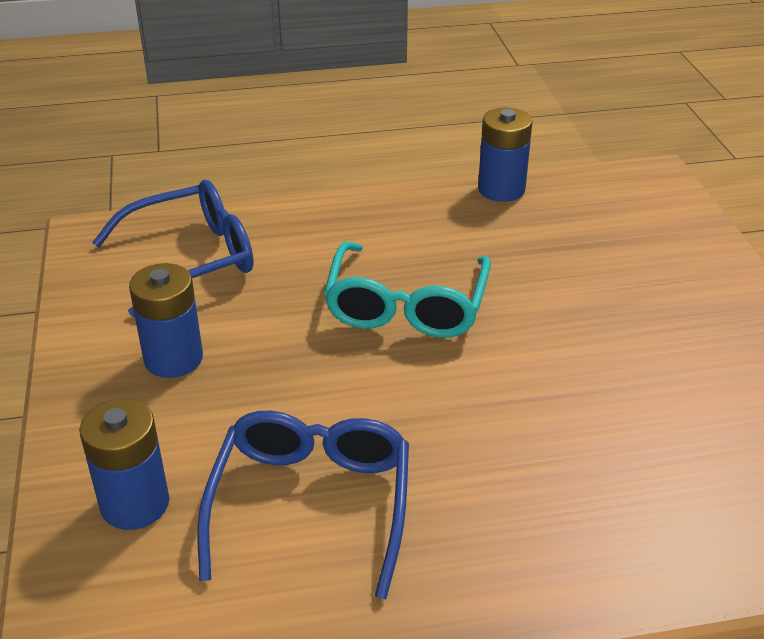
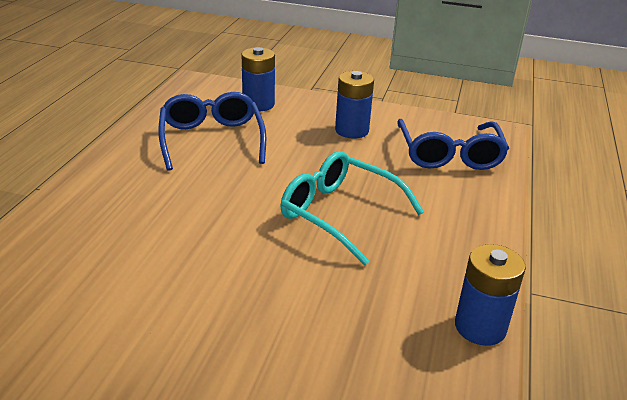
camera: 115 degrees right, 5 degrees down
(311, 503) = (211, 139): blue glasses -> blue glasses turned 135 degrees counterclockwise

